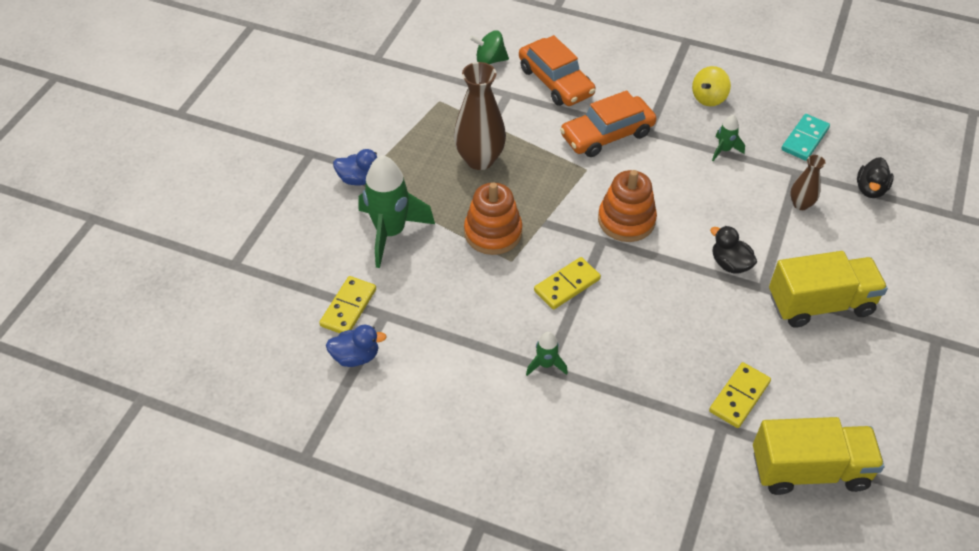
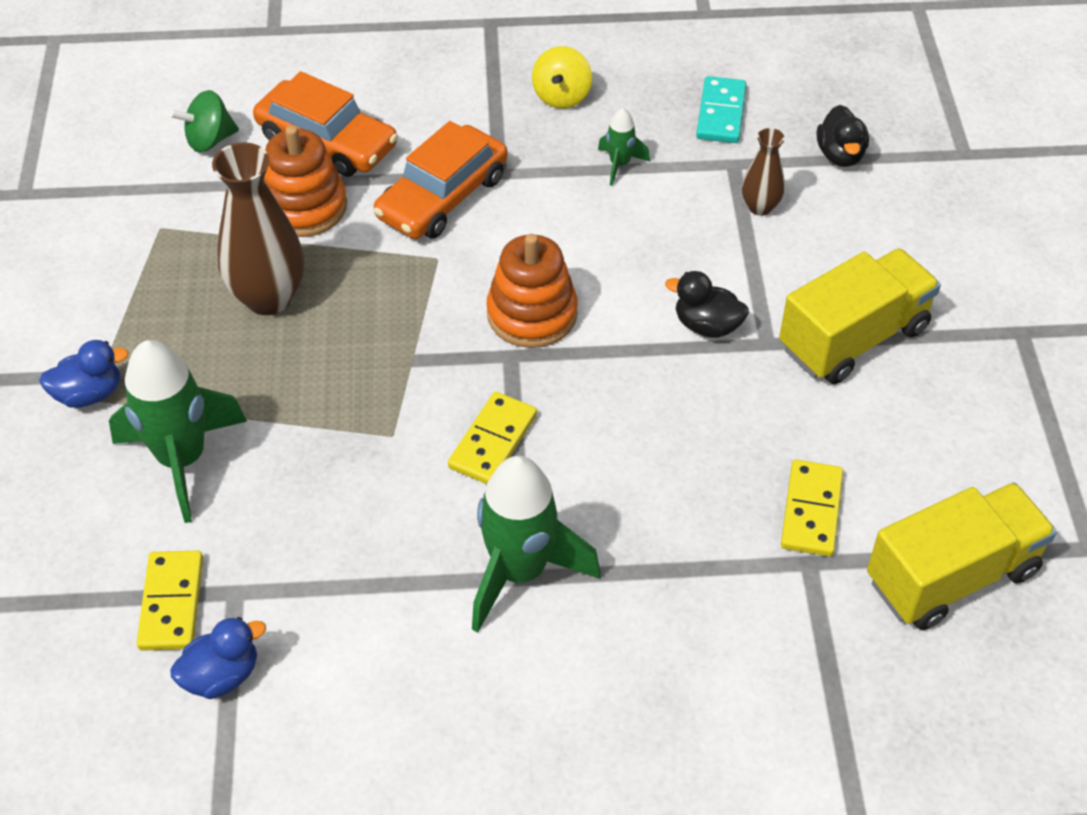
camera: 25 degrees left, 0 degrees up
(493, 233) = (343, 402): orange stacking toy -> orange stacking toy (304, 207)
(546, 364) = (520, 572): green rocket -> green rocket, size x2.13

